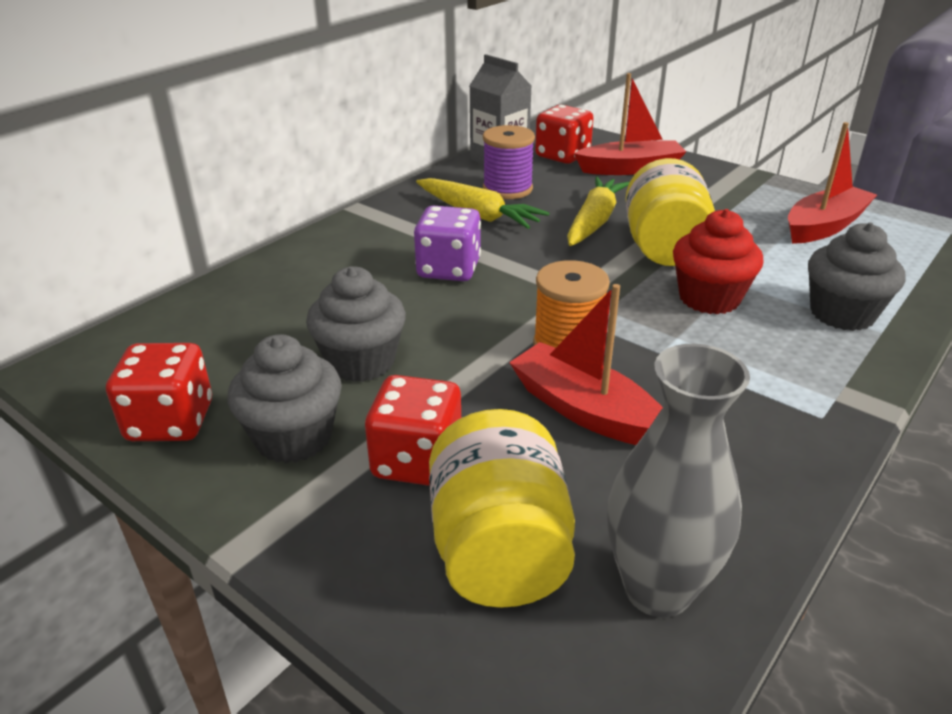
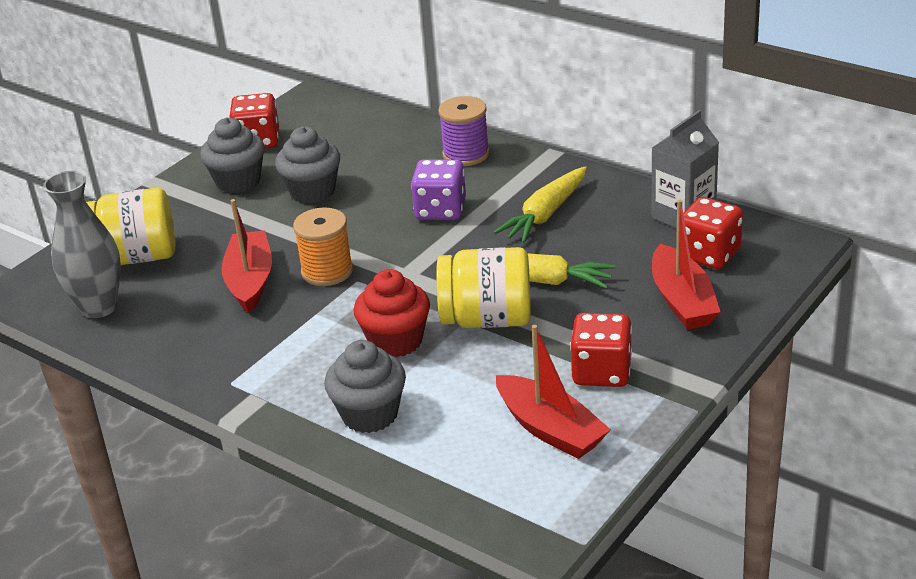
camera: 90 degrees right, 0 degrees up
(417, 461) = (211, 224): red dice -> red dice (601, 372)
(507, 189) = (607, 226): purple spool -> purple spool (466, 154)
(585, 410) = (250, 281): red boat -> red boat turned 45 degrees counterclockwise

